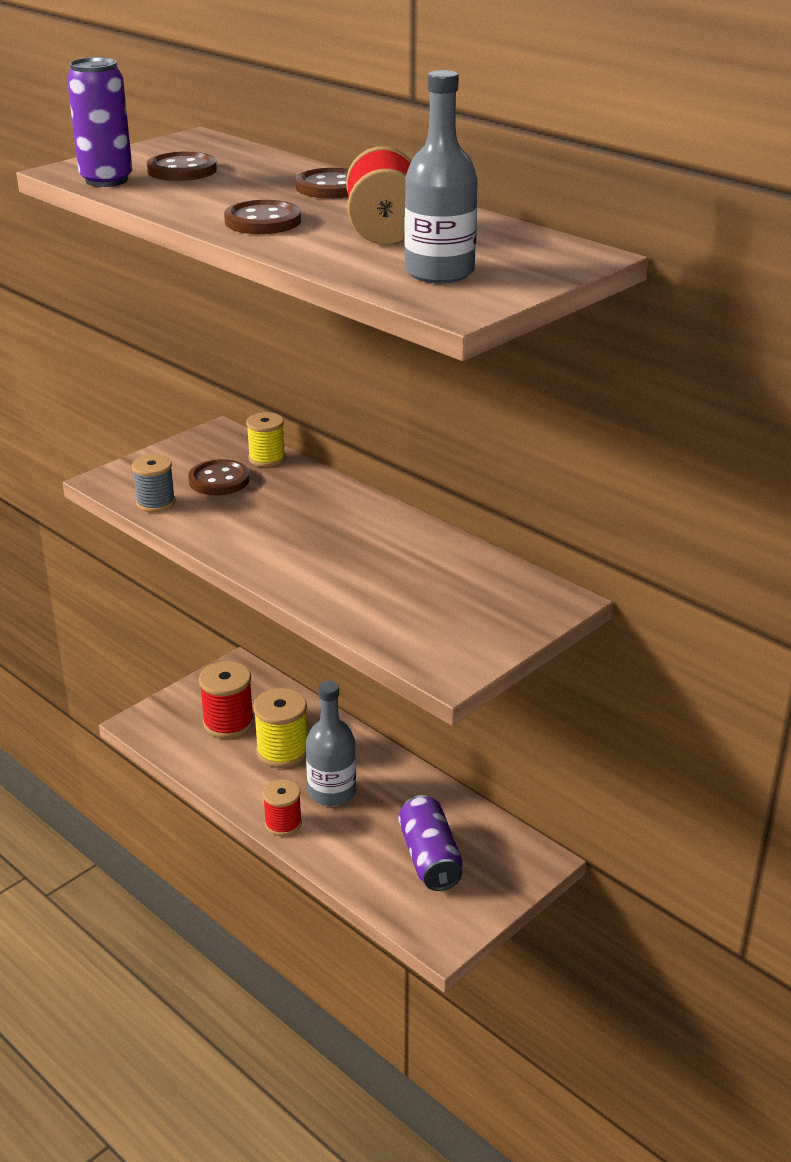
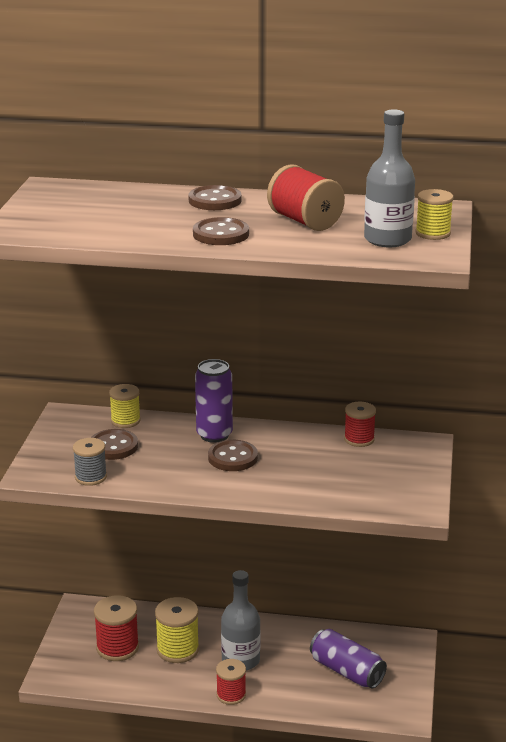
camera: 35 degrees left, 5 degrees down
(106, 180) = (55, 232): purple can -> purple can (214, 435)
(182, 170) = (91, 212): brown button -> brown button (232, 458)
(487, 566) = (359, 439): none -> red spool
(511, 280) = (433, 233): none -> yellow spool

